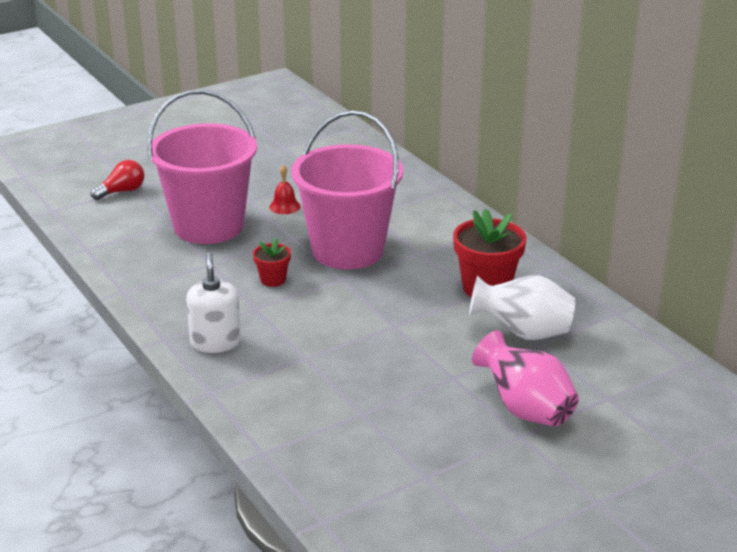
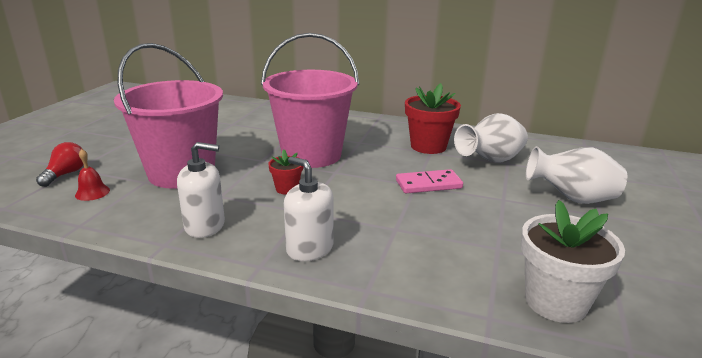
camera: 40 degrees left, 5 degrees down
(167, 288) = (205, 225): none -> white soap dispenser
(284, 206) = (226, 145): red bell -> red bell (92, 192)
(329, 470) = (555, 301): none -> white flower pot
(407, 330) = (428, 184): none -> pink domino
(525, 409) = (572, 199): pink vase -> white vase

